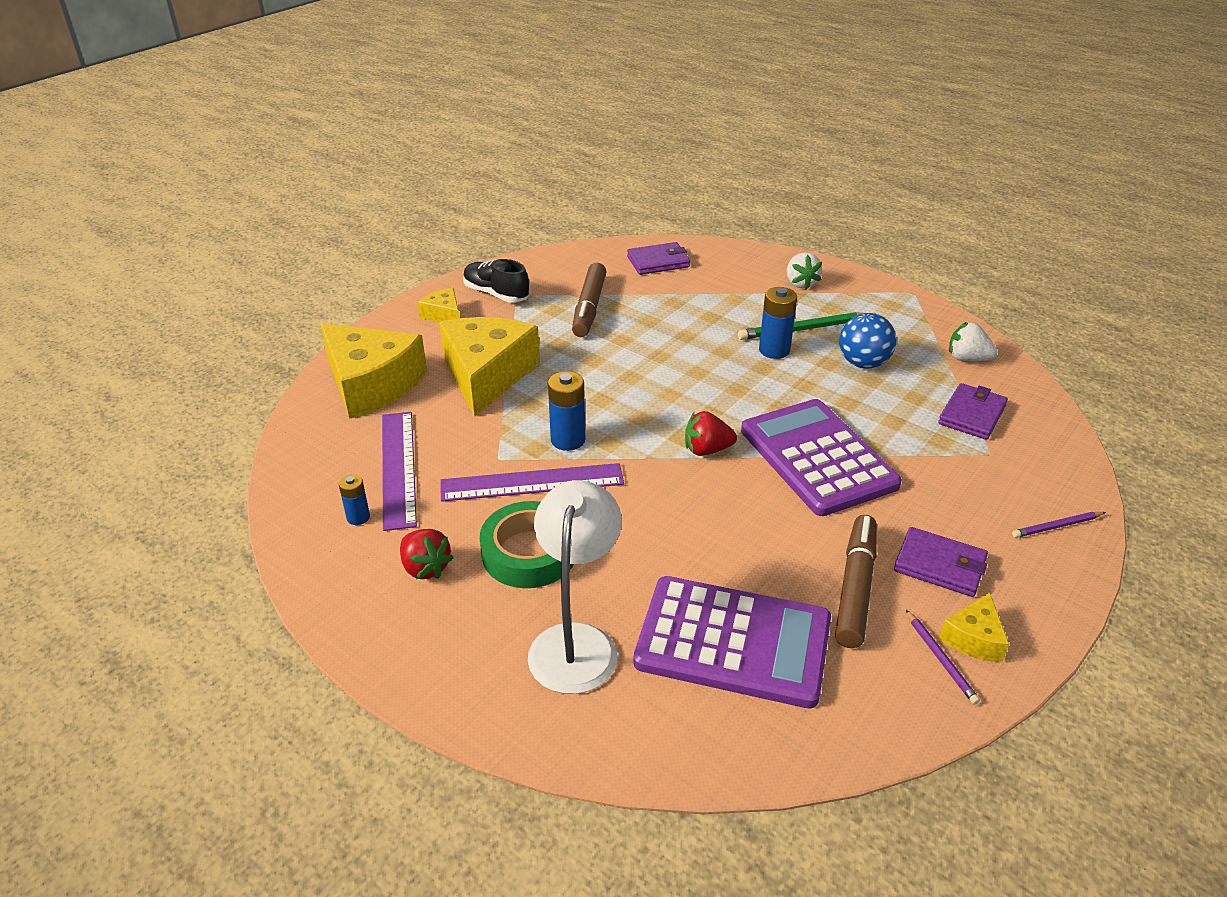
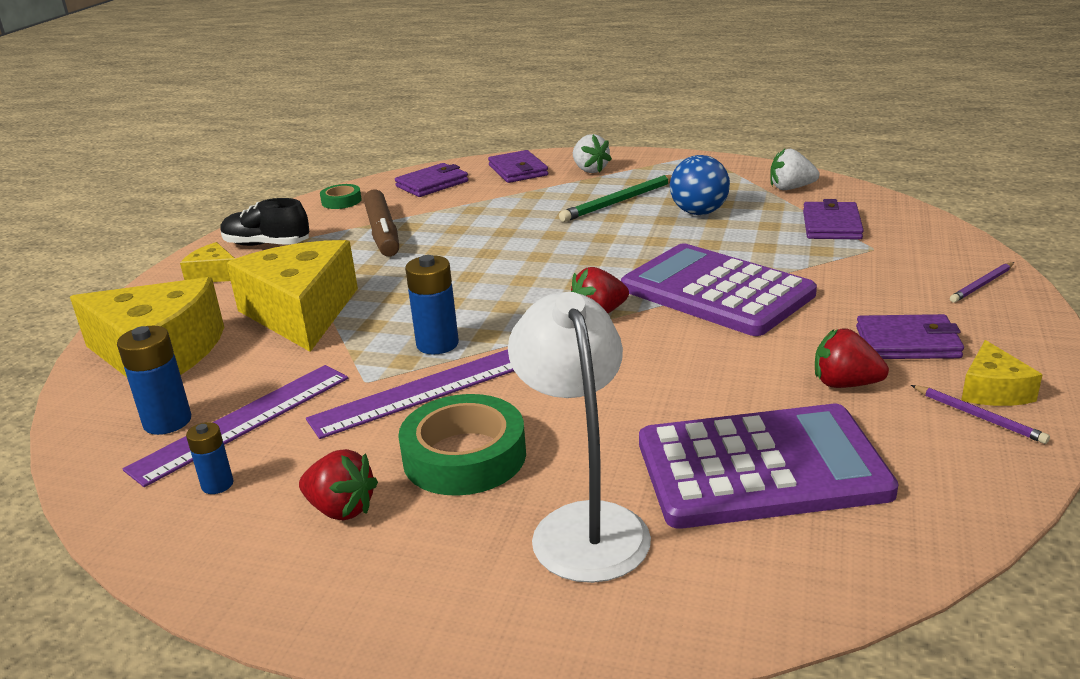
camera: 20 degrees left, 10 degrees down
(398, 468) = (243, 422): purple ruler -> purple ruler turned 75 degrees clockwise
(576, 261) = (341, 201): none -> green tape
(738, 266) = (518, 170): none -> purple wallet
(774, 350) = (604, 222): blue battery -> blue battery (167, 422)
(855, 588) = (845, 384): brown marker -> red strawberry

